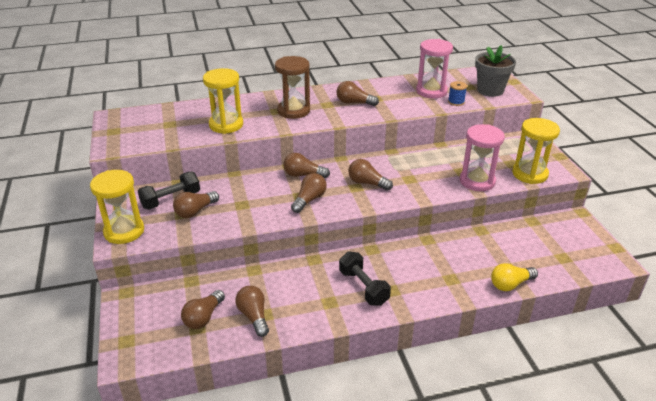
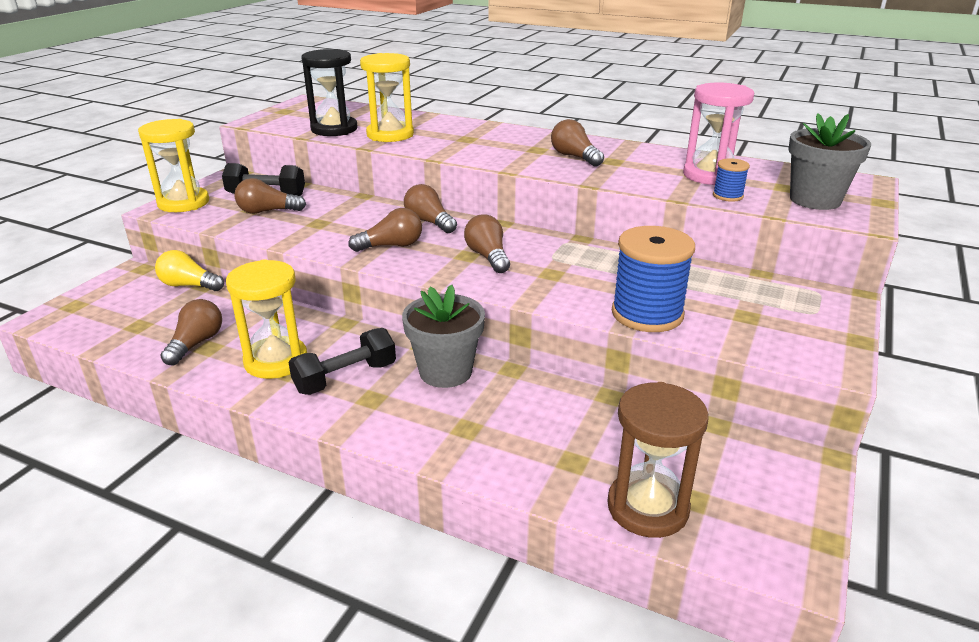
camera: 40 degrees right, 5 degrees down
(181, 134) = (334, 129): none -> black hourglass
(203, 317) = (157, 320): brown light bulb -> none
(293, 111) = (485, 144): brown hourglass -> brown hourglass (647, 507)
(363, 287) = (345, 377): black dumbbell -> black dumbbell turned 45 degrees clockwise
(402, 257) = (445, 372): none -> grey flower pot
(477, 181) = (647, 314): pink hourglass -> blue spool
(510, 284) = (540, 483): yellow light bulb -> yellow light bulb (189, 285)
(529, 174) = (756, 340): yellow hourglass -> yellow hourglass (276, 361)

